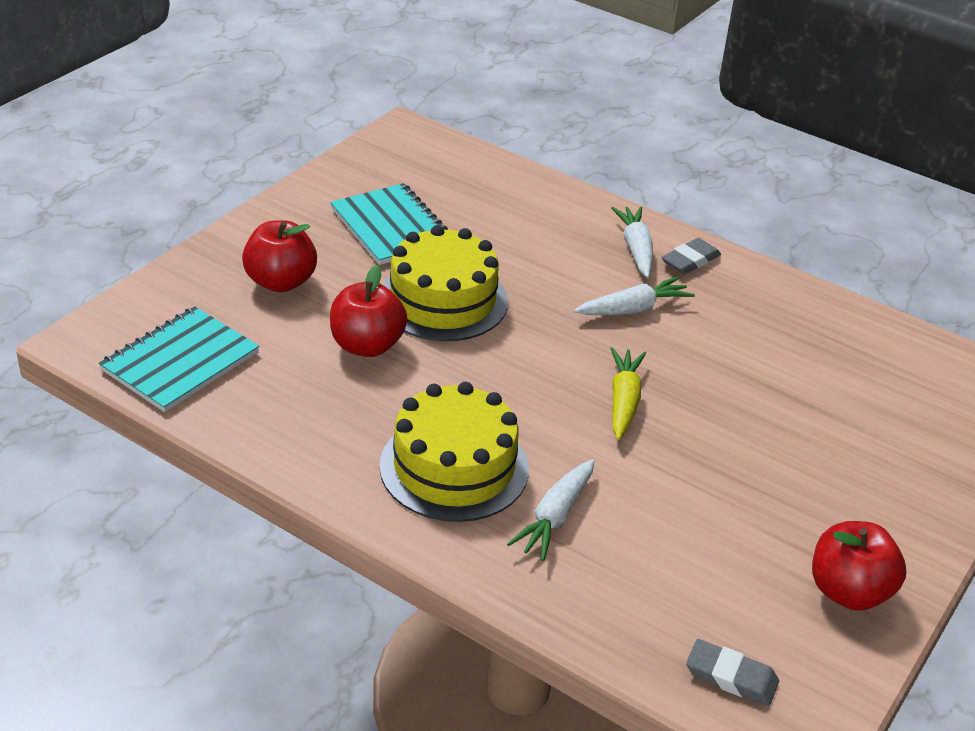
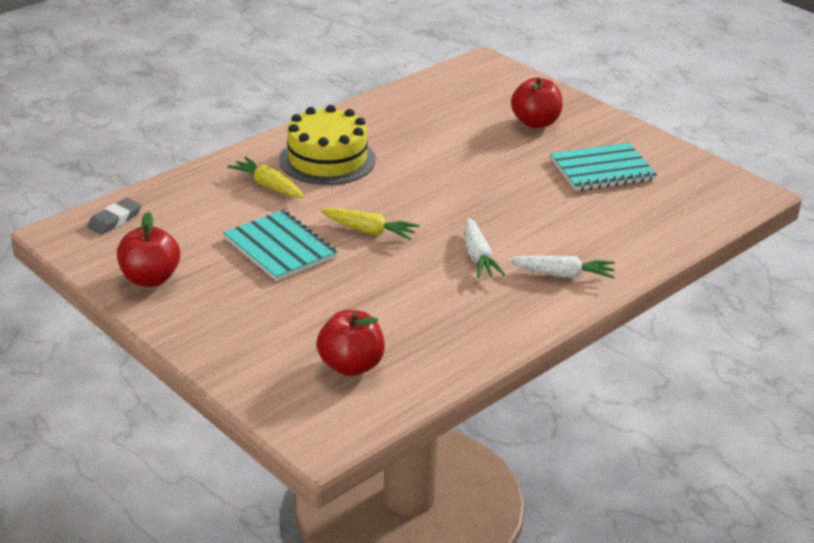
camera: 105 degrees right, 5 degrees down
(180, 362) = (456, 87): turquoise notebook -> turquoise notebook (280, 248)
(367, 345) = (457, 145): red apple -> red apple (351, 366)
(443, 300) = (504, 178): yellow cake -> none
(555, 517) = (268, 186): white carrot -> yellow carrot
(690, 260) = (542, 299): grey eraser -> none

